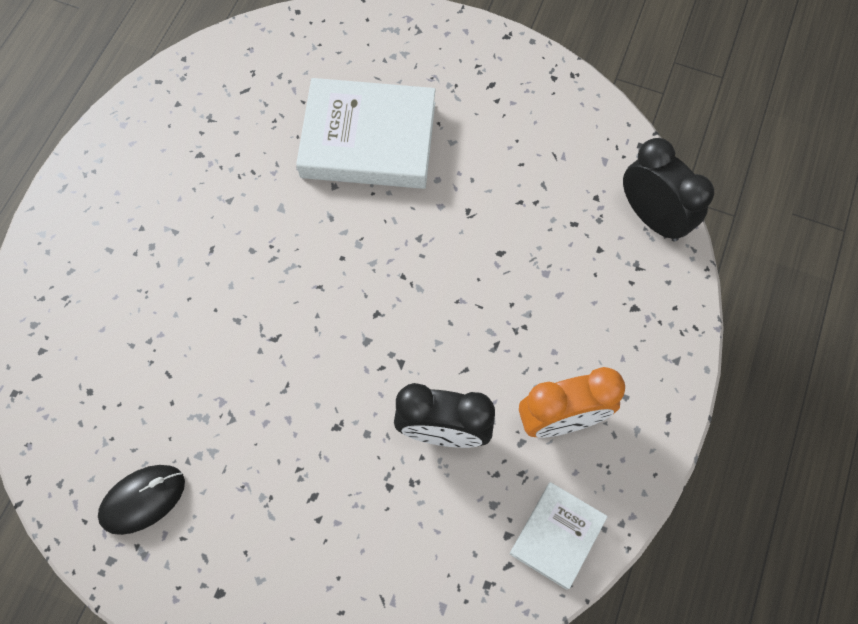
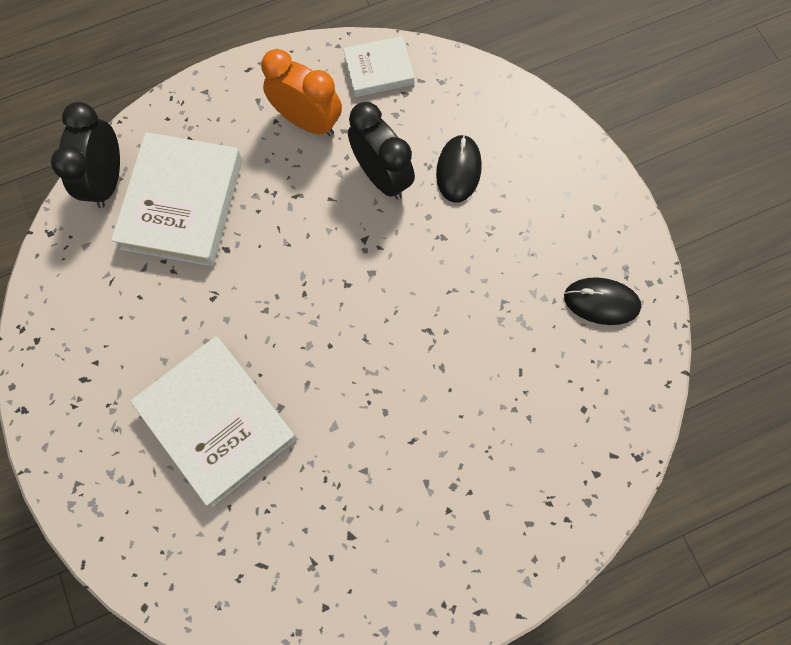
camera: 135 degrees left, 5 degrees up
(382, 505) = (458, 170): none -> black mouse
(575, 254) = (182, 204): none -> white book

